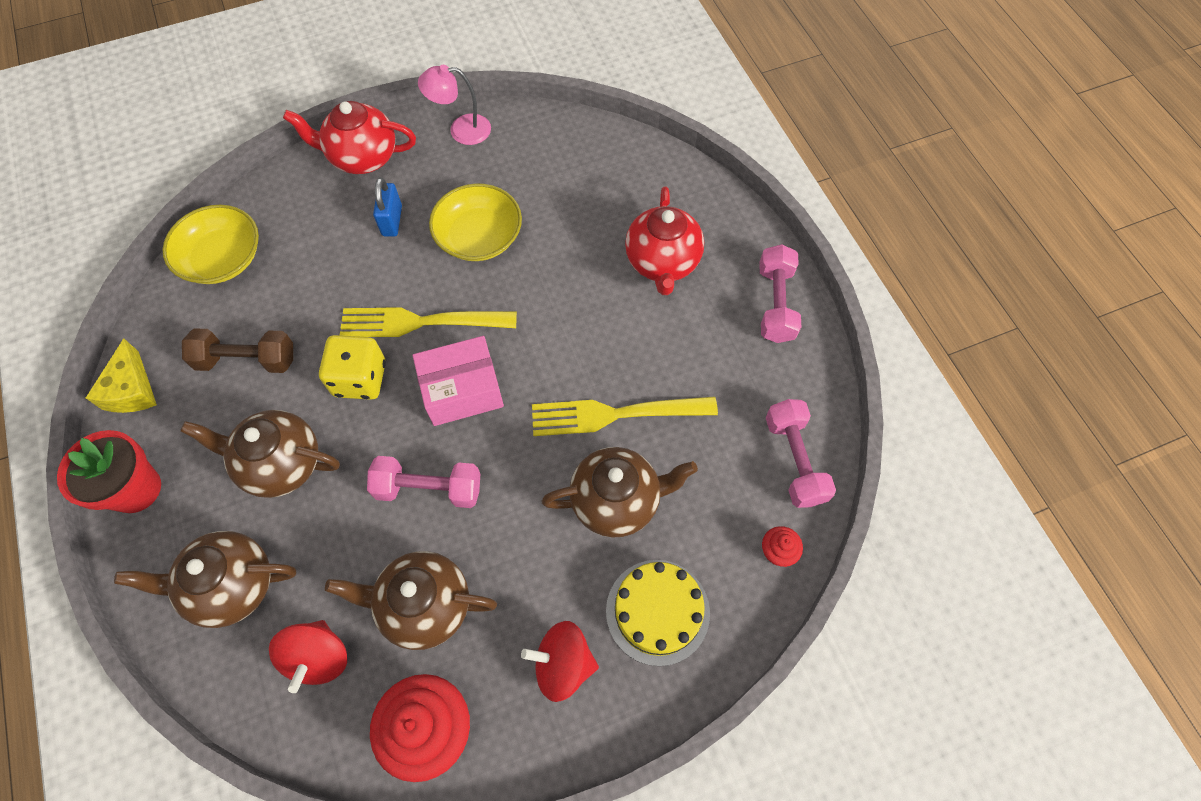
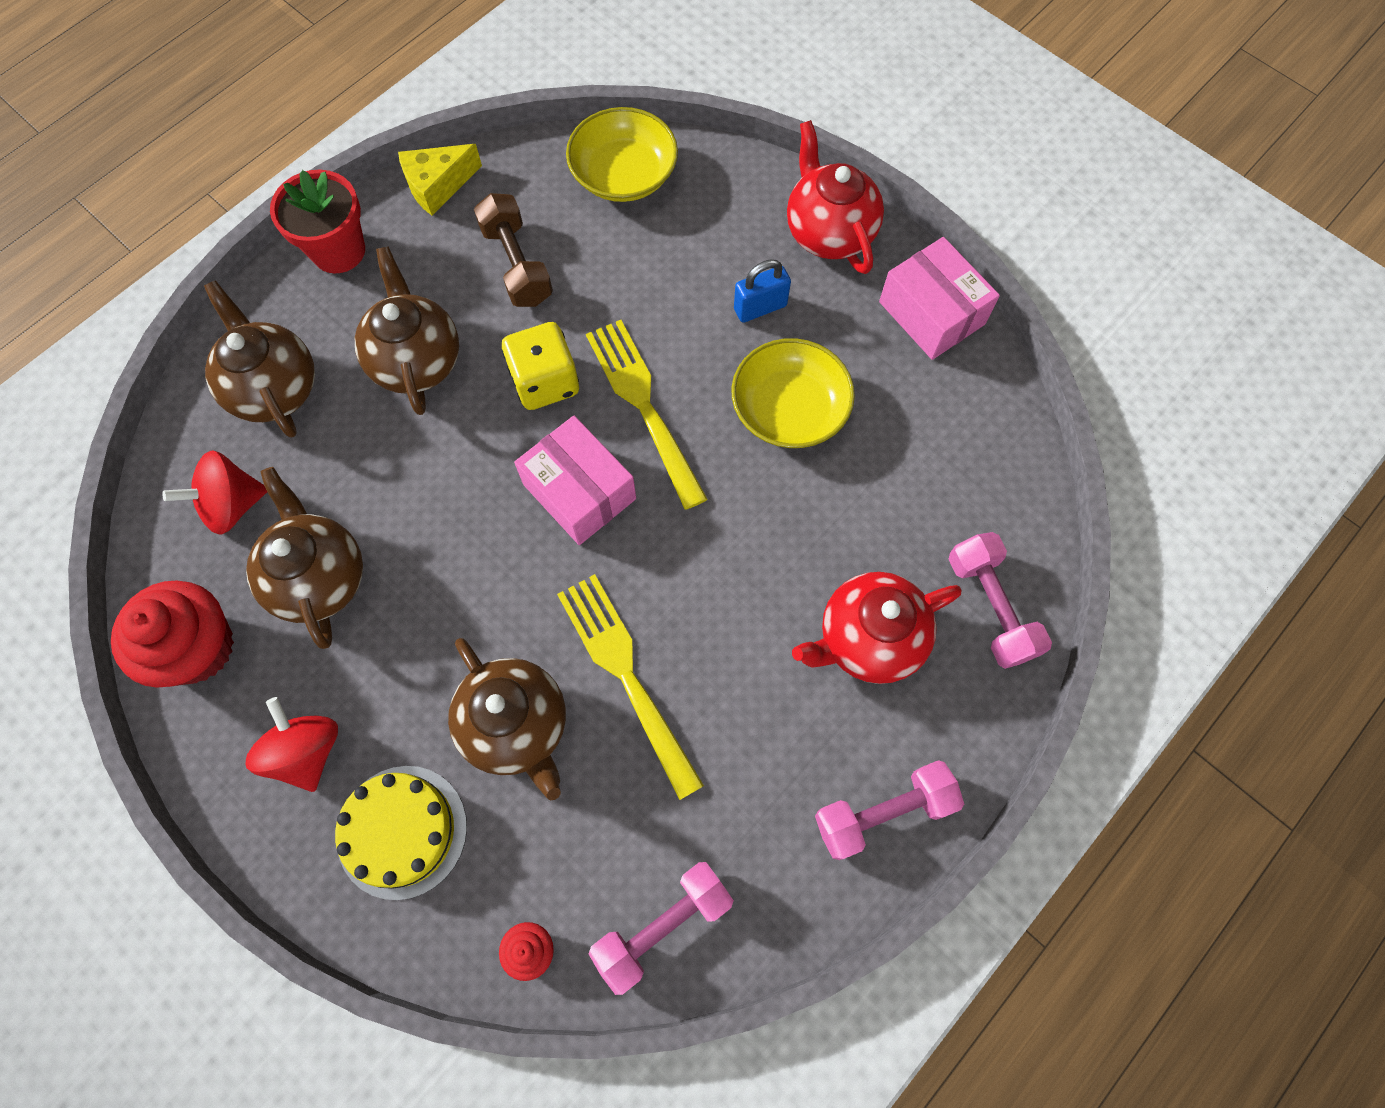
camera: 65 degrees right, 5 degrees up
(429, 489) = (448, 516): pink dumbbell -> pink dumbbell (990, 607)
(461, 130) = (931, 313): pink lamp -> pink box

